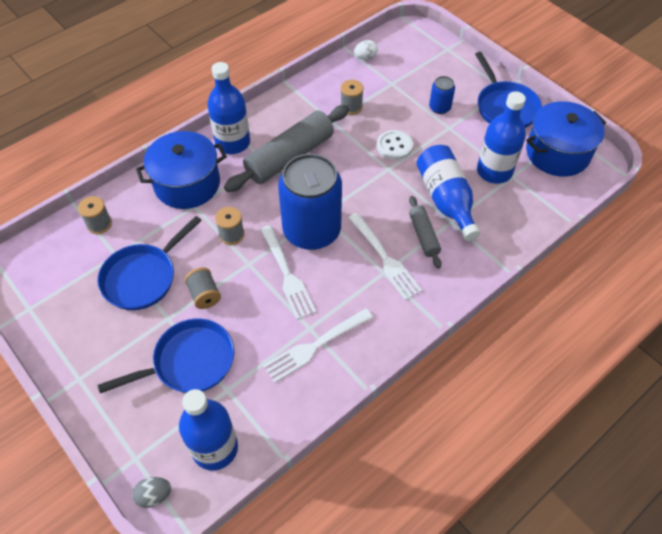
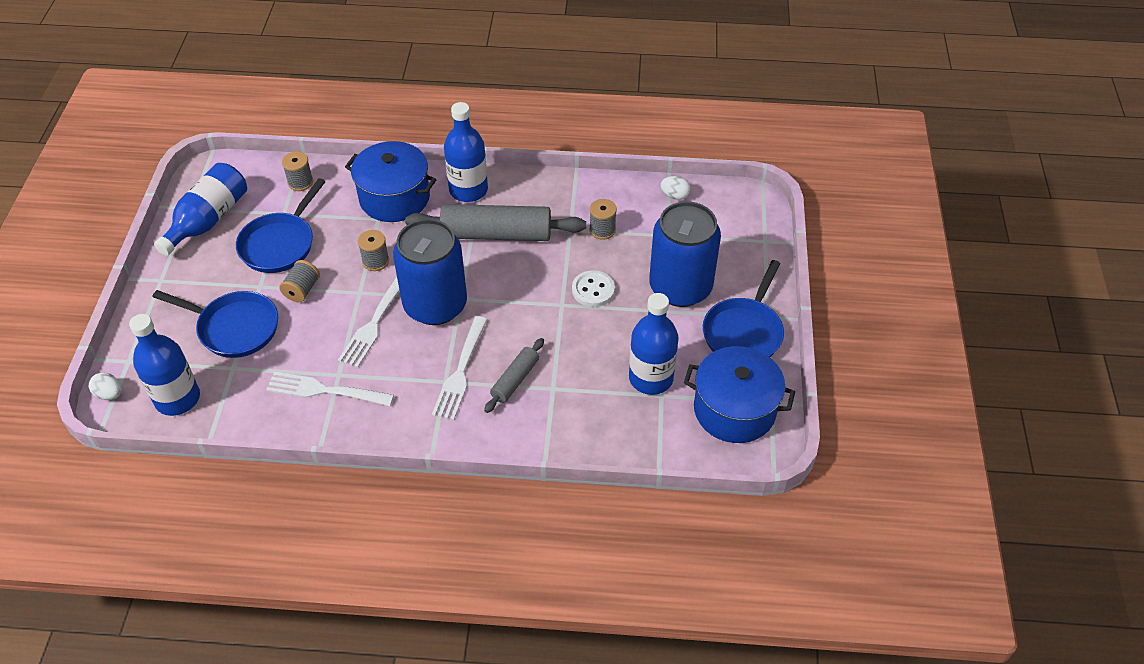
camera: 45 degrees right, 5 degrees down
(143, 277) = (280, 244): blue pan -> blue pan turned 60 degrees counterclockwise
(154, 495) = (110, 394): grey egg -> white egg
(439, 108) = (680, 287): blue can -> blue can, size x2.32
(446, 200) = (573, 367): blue bottle -> blue bottle (208, 220)

